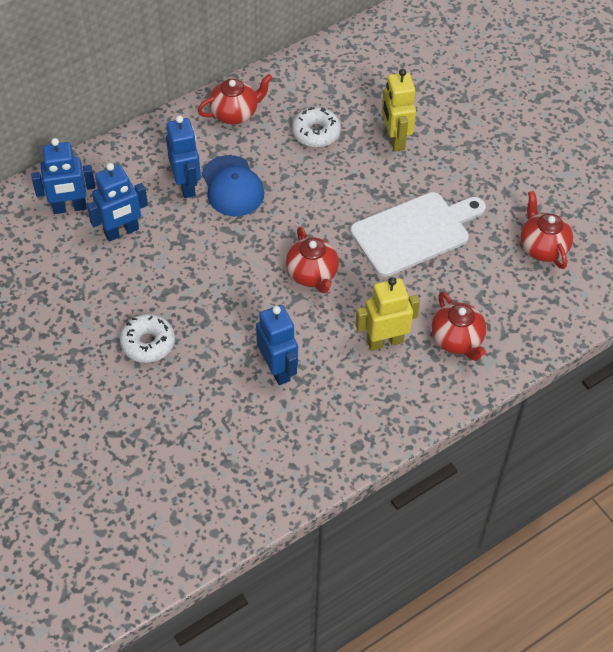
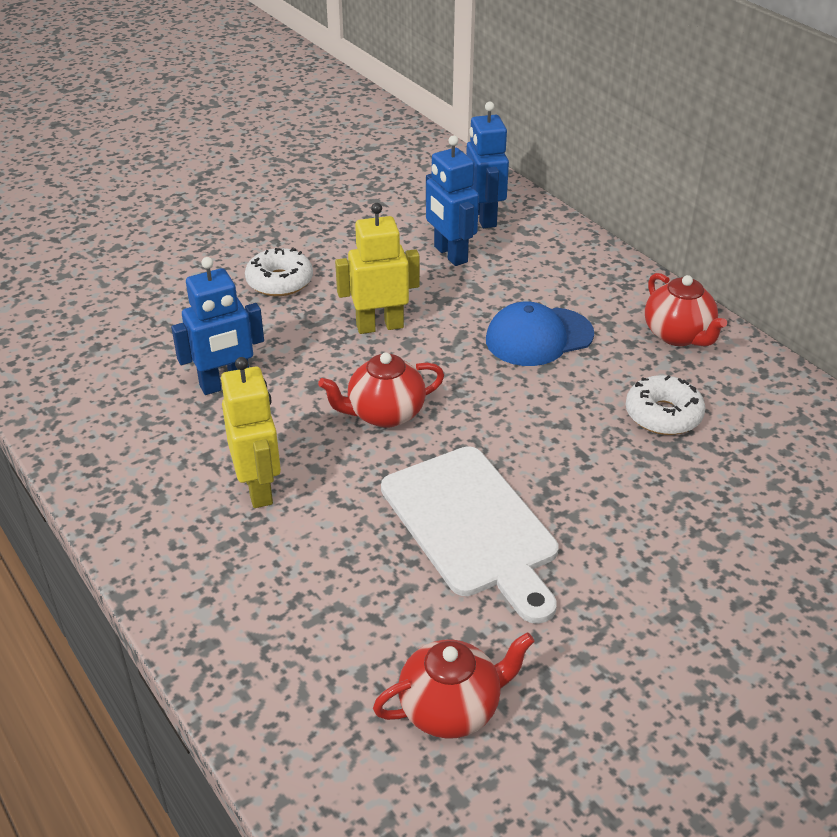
camera: 90 degrees right, 15 degrees down
(186, 185) = (534, 299): blue robot -> none
(395, 139) = (674, 505): yellow robot -> yellow robot (379, 326)
(457, 340) = (251, 573): red teapot -> none

